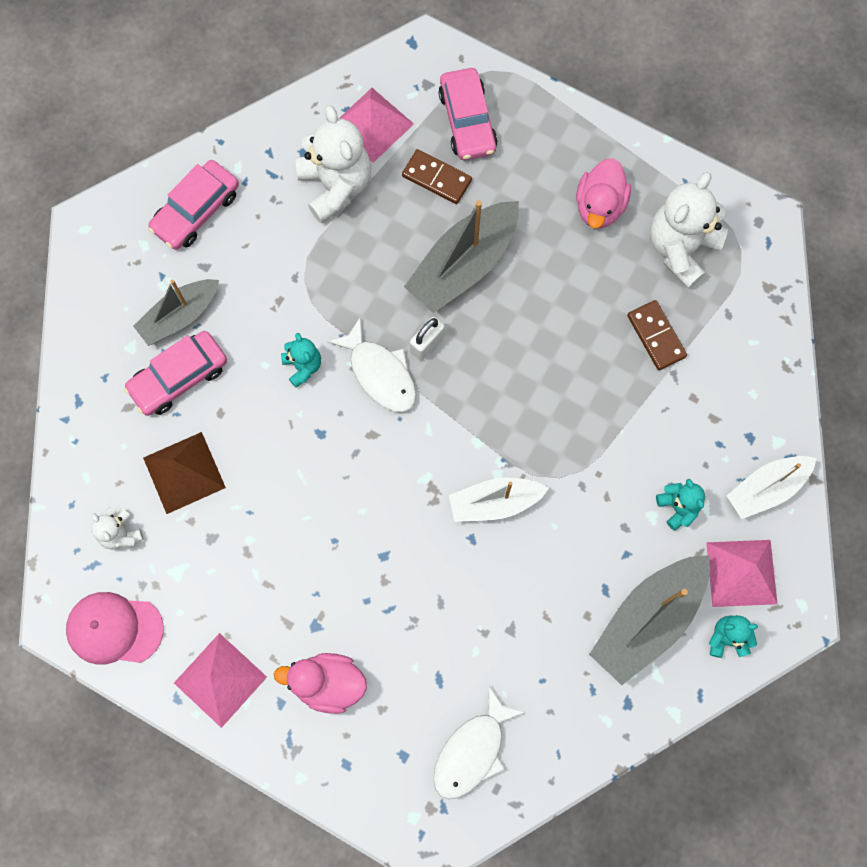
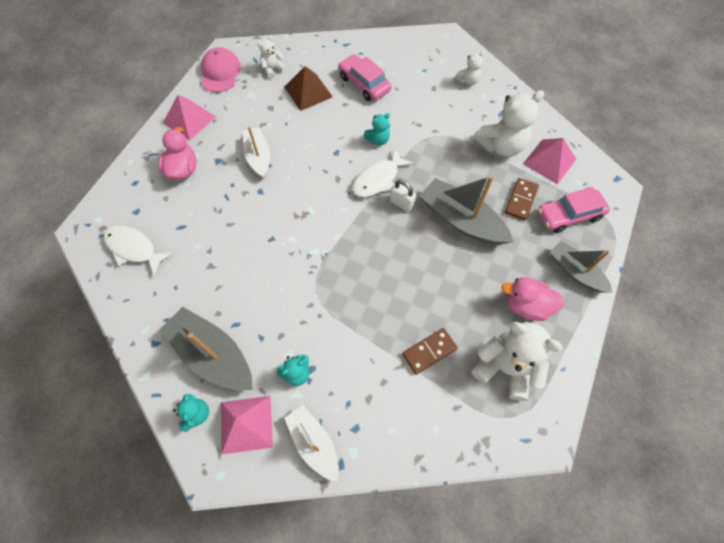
camera: 85 degrees right, 10 degrees down
(180, 316) = (401, 80): grey boat -> grey boat (575, 272)
(196, 211) = (468, 81): pink car -> white teddy bear
(495, 502) = (296, 250): white boat -> white boat (258, 157)

